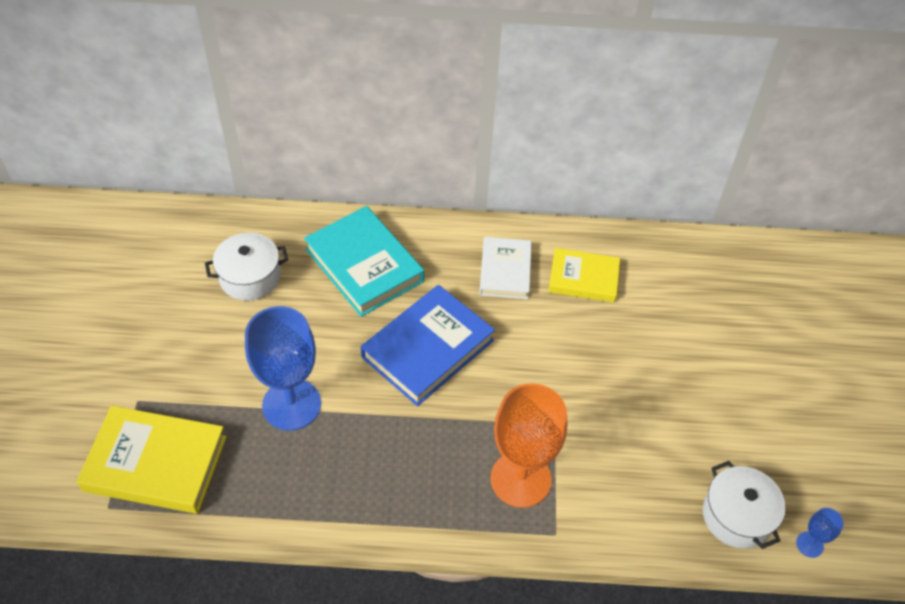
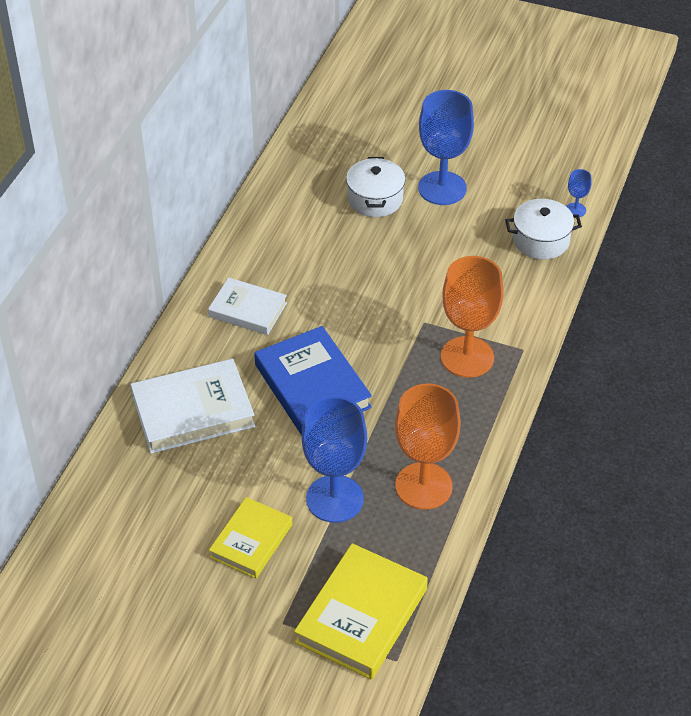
camera: 70 degrees left, 5 degrees down
(250, 277) = (166, 506): white pot -> white pot (375, 199)
(329, 479) = (423, 486): none -> orange goblet
(364, 265) = (193, 411): turquoise book -> white book
(583, 278) = (280, 259): yellow book -> yellow book (251, 541)
(764, 394) = (442, 188): none -> blue goblet

